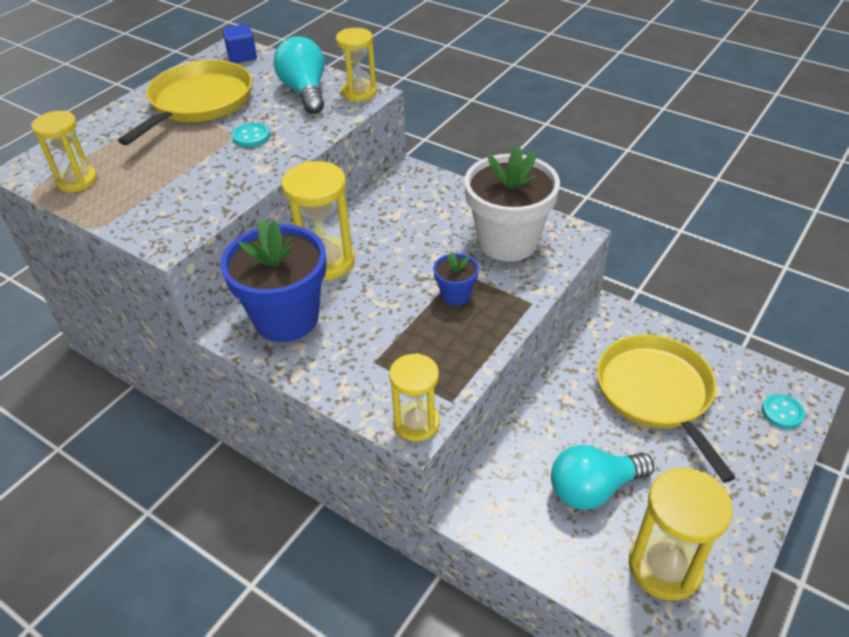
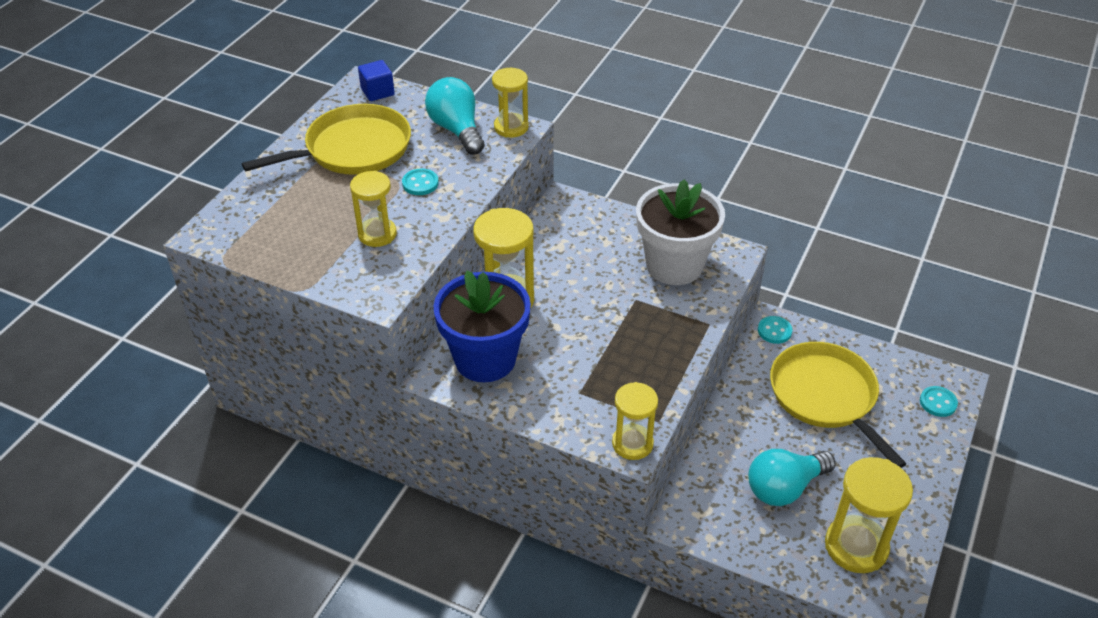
camera: 10 degrees left, 0 degrees up
(77, 180) = (264, 243): yellow hourglass -> yellow hourglass (377, 234)
(198, 103) = (353, 149): yellow pan -> yellow pan turned 45 degrees clockwise
(455, 295) = (638, 322): blue flower pot -> none
(612, 321) = (774, 331): none -> turquoise button

